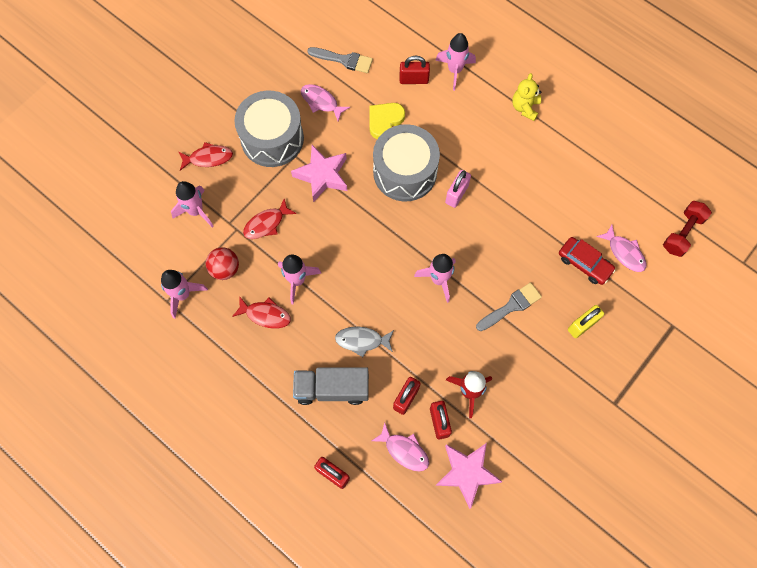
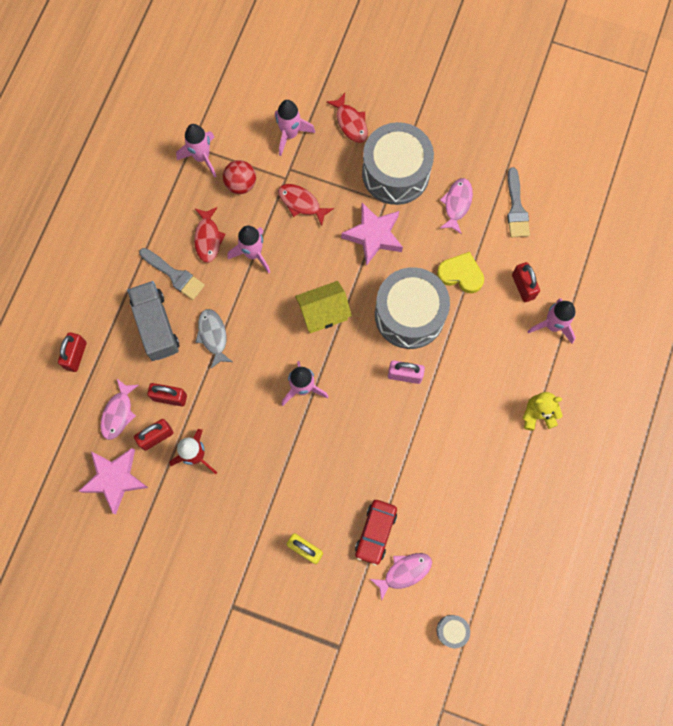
camera: 70 degrees right, 5 degrees up
(376, 240) = (323, 313): none -> yellow house
(511, 306) = (300, 470): grey brush -> grey brush (174, 275)
(624, 252) = (404, 572): pink fish -> pink fish turned 150 degrees counterclockwise
(682, 233) = (452, 631): red dumbbell -> grey drum

